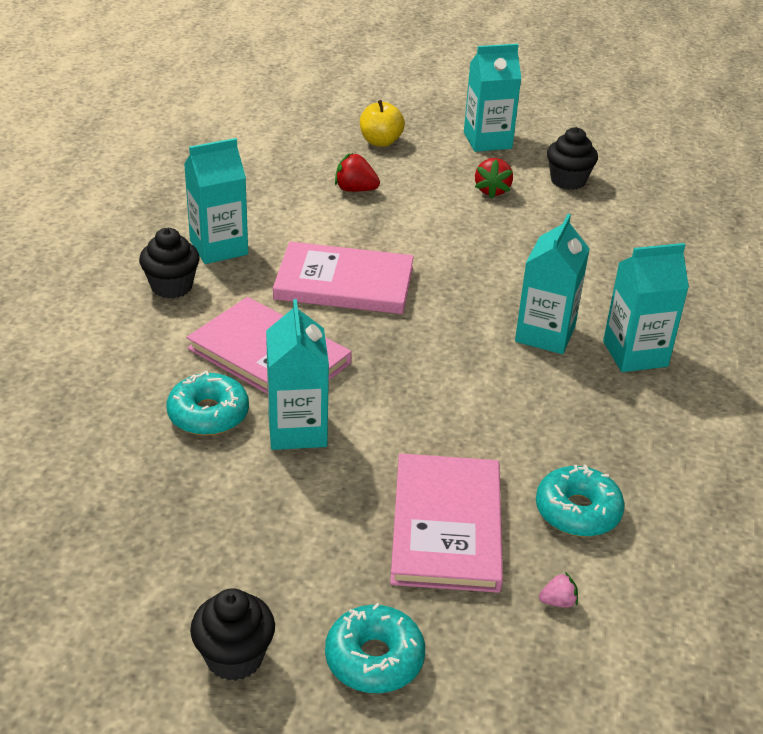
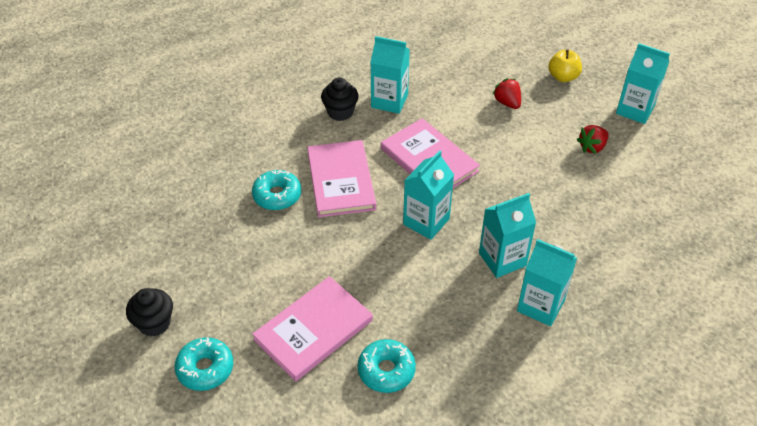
camera: 45 degrees right, 10 degrees up
(297, 430) = (306, 230): turquoise carton -> turquoise carton (426, 221)
(558, 601) = (316, 408): pink strawberry -> none
(568, 181) = (653, 167): black cupcake -> none

